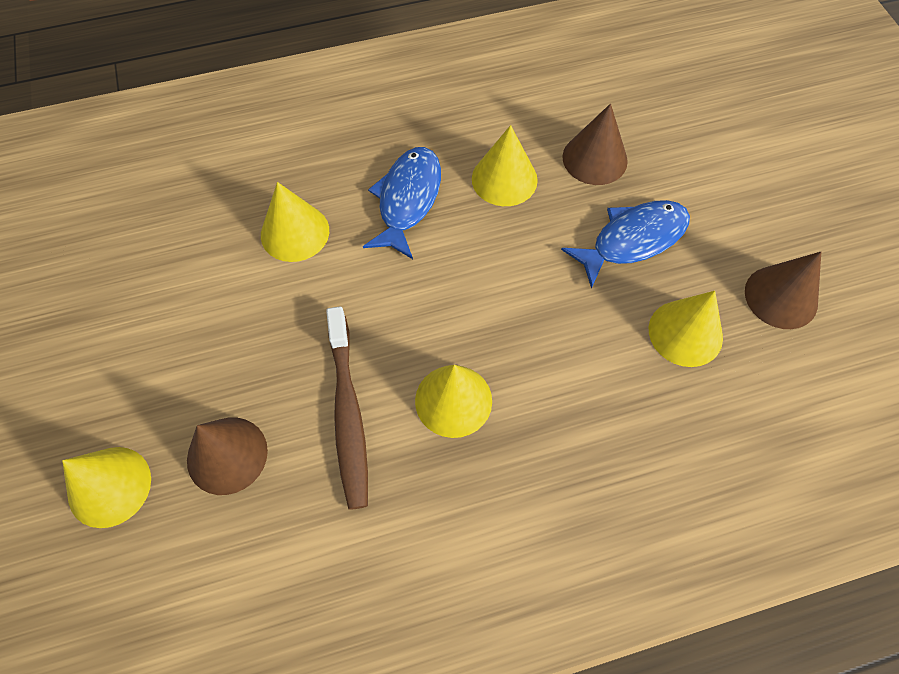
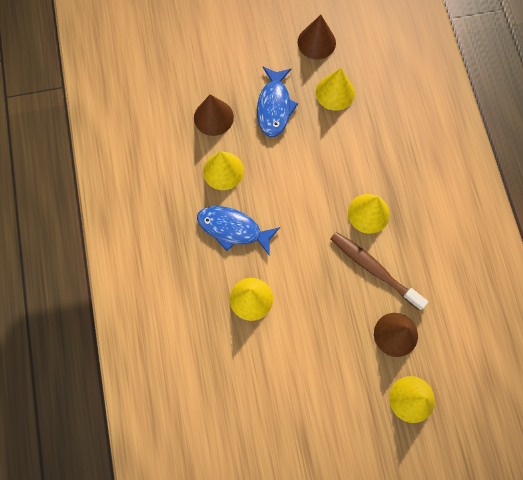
camera: 85 degrees left, 10 degrees up
(348, 414) = (374, 269): brown toothbrush -> brown toothbrush turned 135 degrees counterclockwise
(633, 240) = (274, 107): blue fish -> blue fish turned 150 degrees counterclockwise

